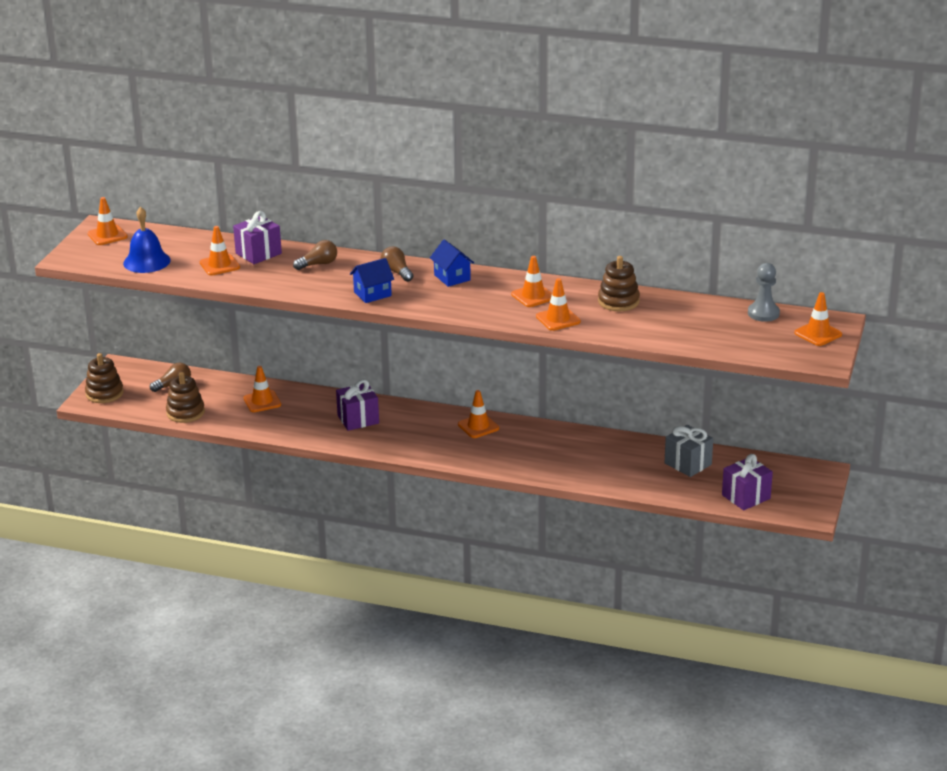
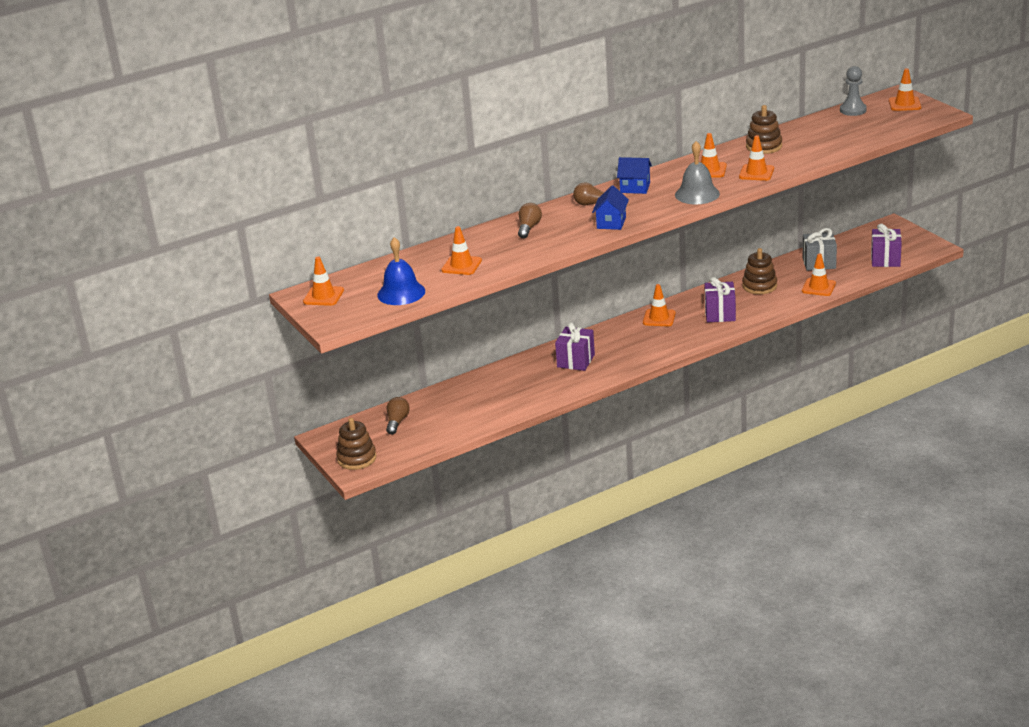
camera: 45 degrees left, 0 degrees up
(185, 413) = (448, 431): brown stacking toy -> brown stacking toy (759, 286)
(258, 253) = (470, 245): purple gift -> purple gift (720, 314)
(262, 401) = (486, 391): orange traffic cone -> orange traffic cone (818, 287)
(477, 309) = (697, 194): none -> grey bell

